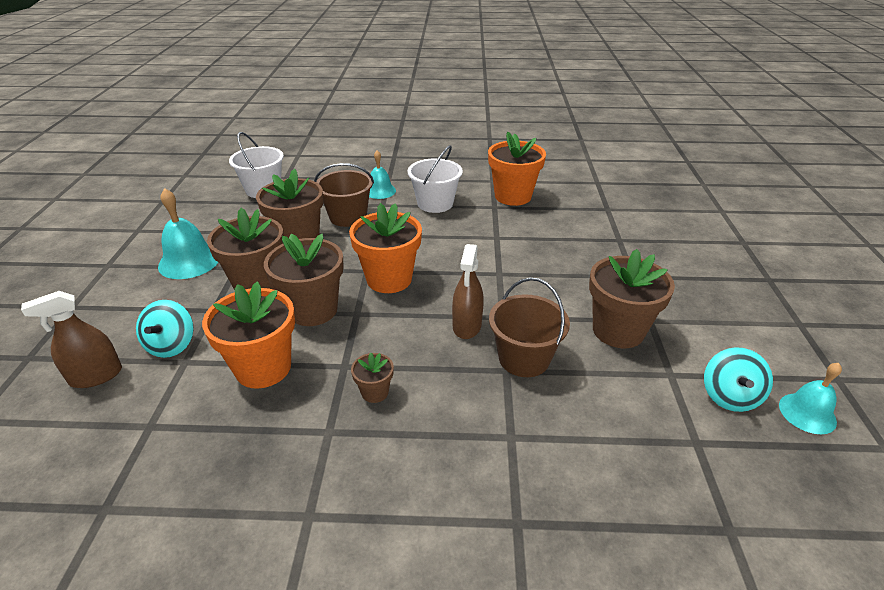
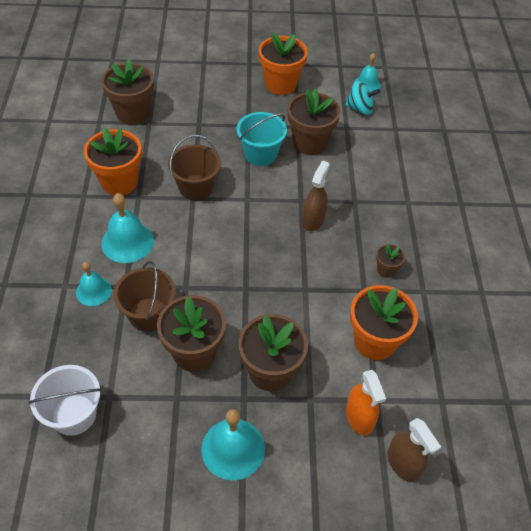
camera: 95 degrees left, 15 degrees up
(171, 345) = (359, 417): turquoise spinning top -> orange spray bottle
(313, 310) = (303, 320): brown flower pot -> brown flower pot (133, 113)
(389, 279) = (258, 271): orange flower pot -> orange flower pot (280, 84)
(435, 203) = (127, 242): white bucket -> turquoise bell
(467, 326) = (313, 220): brown spray bottle -> brown spray bottle turned 75 degrees counterclockwise
(524, 358) = (342, 192): brown bucket -> brown bucket (196, 187)
(581, 285) = (260, 154): none -> turquoise bucket

